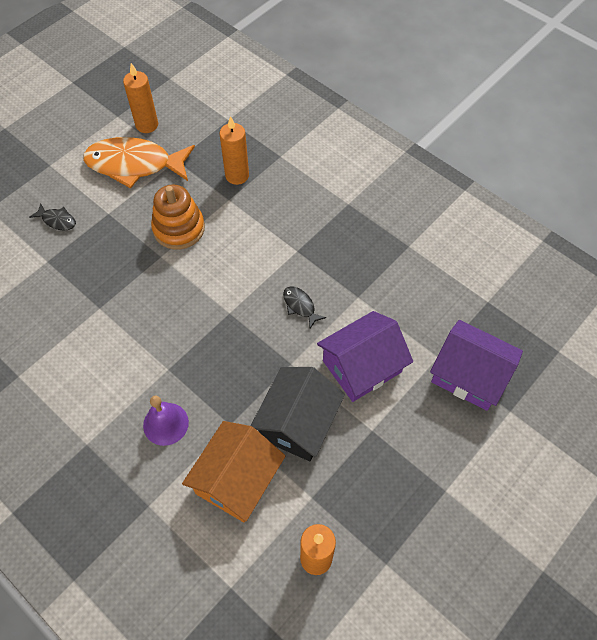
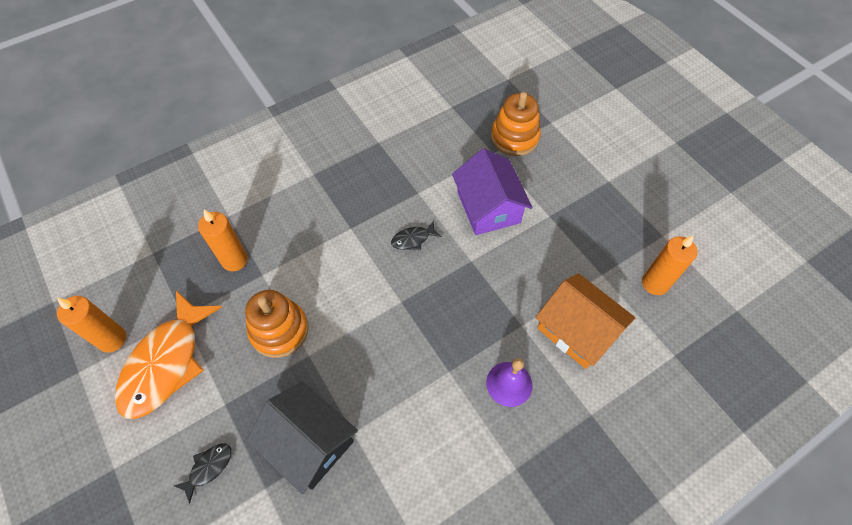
camera: 75 degrees left, 0 degrees up
(297, 423) = (531, 269): black house -> black house (309, 443)
(469, 375) = (514, 137): purple house -> orange stacking toy

